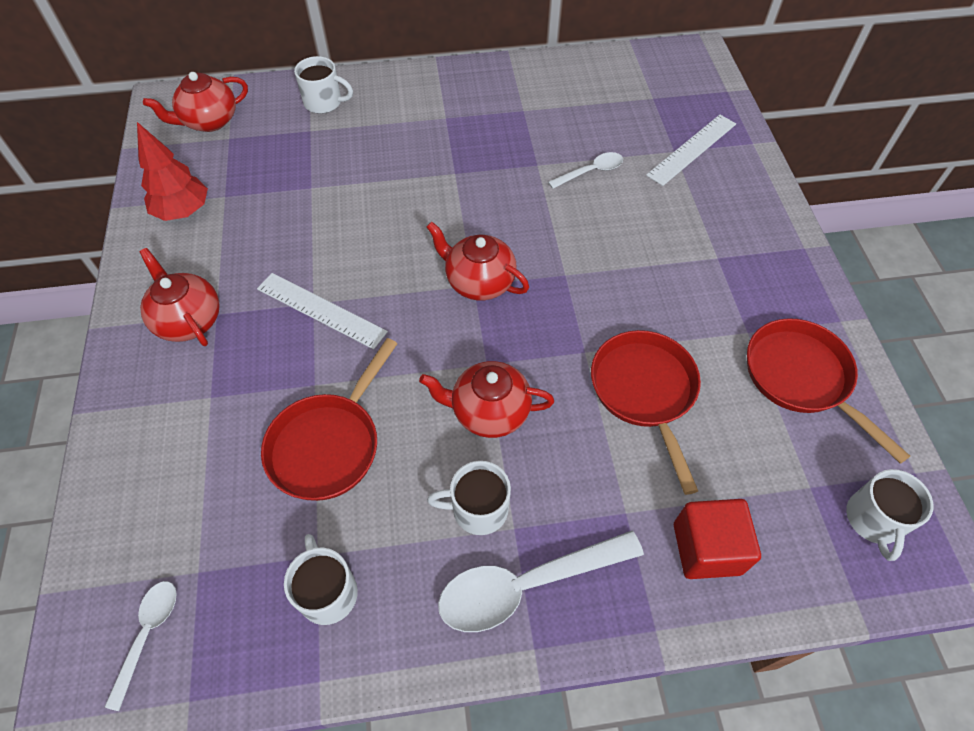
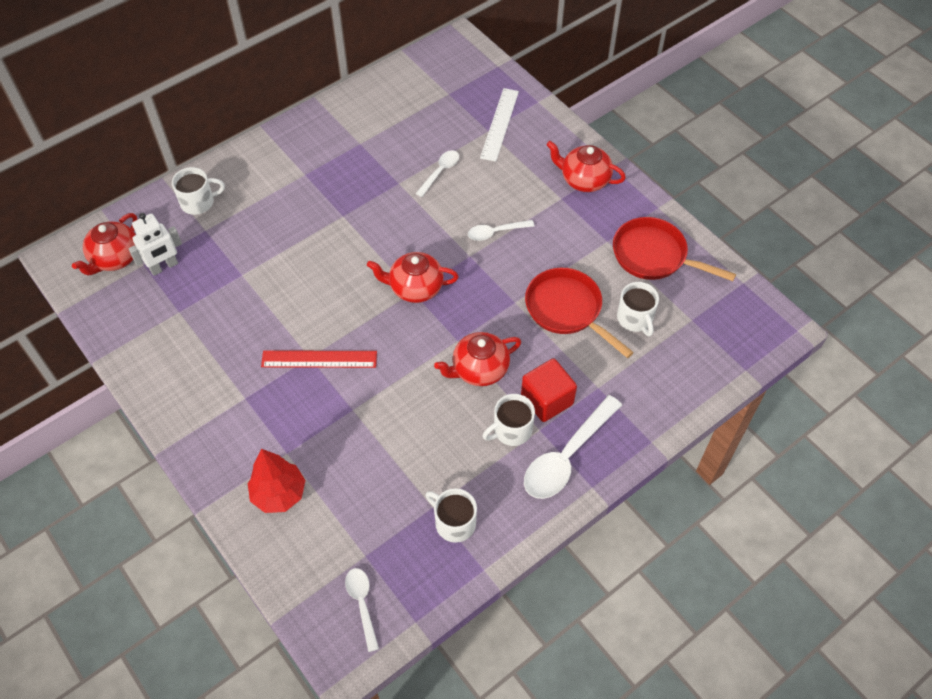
camera: 30 degrees left, 0 degrees up
(183, 212) = (156, 338): red tree -> red tree (279, 494)
(188, 320) = (228, 412): red teapot -> red teapot (584, 180)
(245, 148) = (164, 267): none -> white robot
(321, 310) = (319, 359): white ruler -> red ruler
(328, 445) = (391, 441): red pan -> none
(613, 262) = (496, 232): none -> white spoon
(706, 548) = (654, 384): red cube -> red cube (547, 400)
(873, 520) = (734, 321): white mug -> white mug (635, 319)

